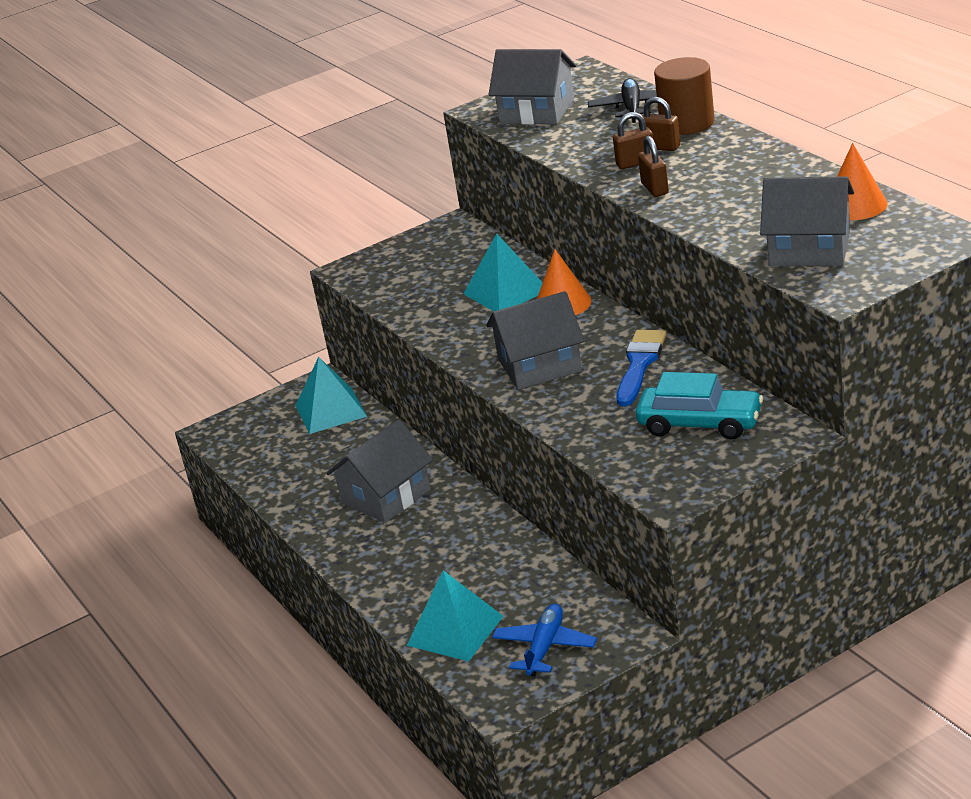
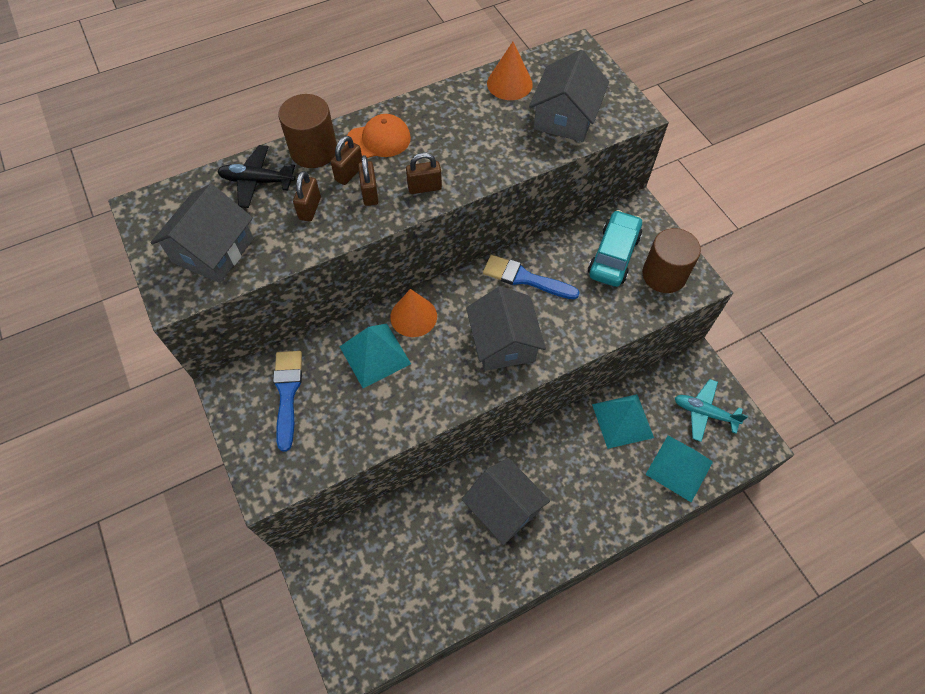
camera: 90 degrees left, 30 degrees up
(330, 410) = (358, 550): turquoise pyramid -> turquoise pyramid (622, 421)
(450, 256) = (287, 393): none -> blue brush
(545, 647) = (704, 413): blue plane -> turquoise plane
(604, 140) = (310, 208): none -> brown padlock
(679, 468) = (664, 275): none -> brown cylinder
(717, 151) = (378, 140): none -> orange cap

